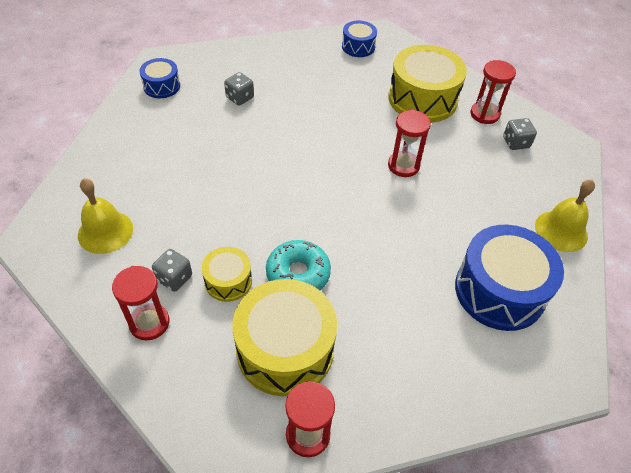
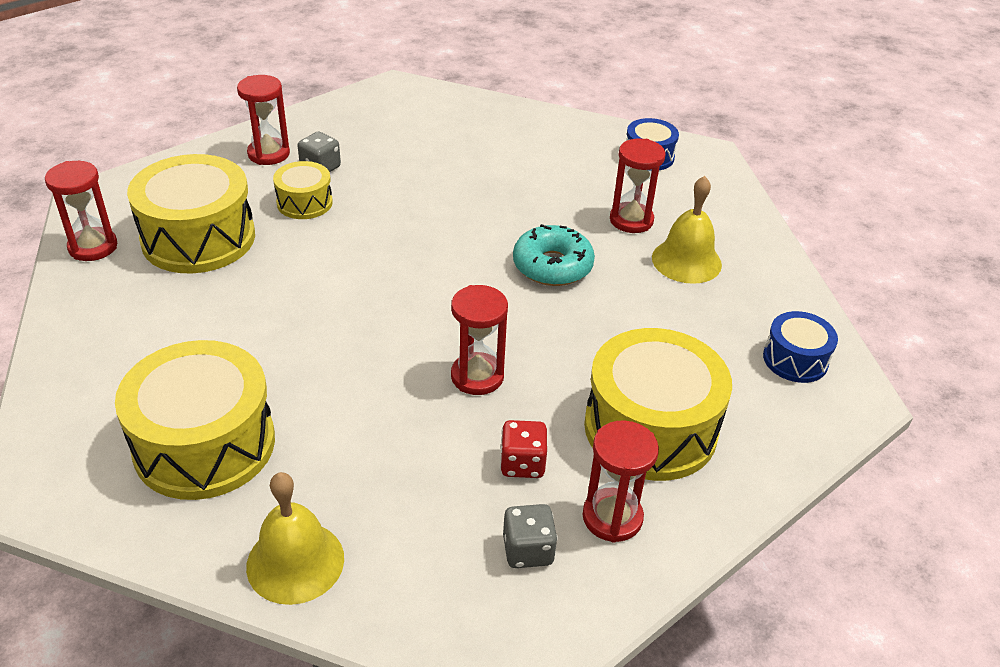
camera: 95 degrees right, 10 degrees down
(105, 231) = (397, 125): yellow bell -> yellow bell (686, 261)
(240, 98) = (631, 220): grey dice -> red hourglass
(298, 274) = (298, 254): turquoise donut -> turquoise donut (552, 266)
(463, 145) = (522, 464): none -> red dice
(499, 291) = (204, 444): blue drum -> yellow drum

